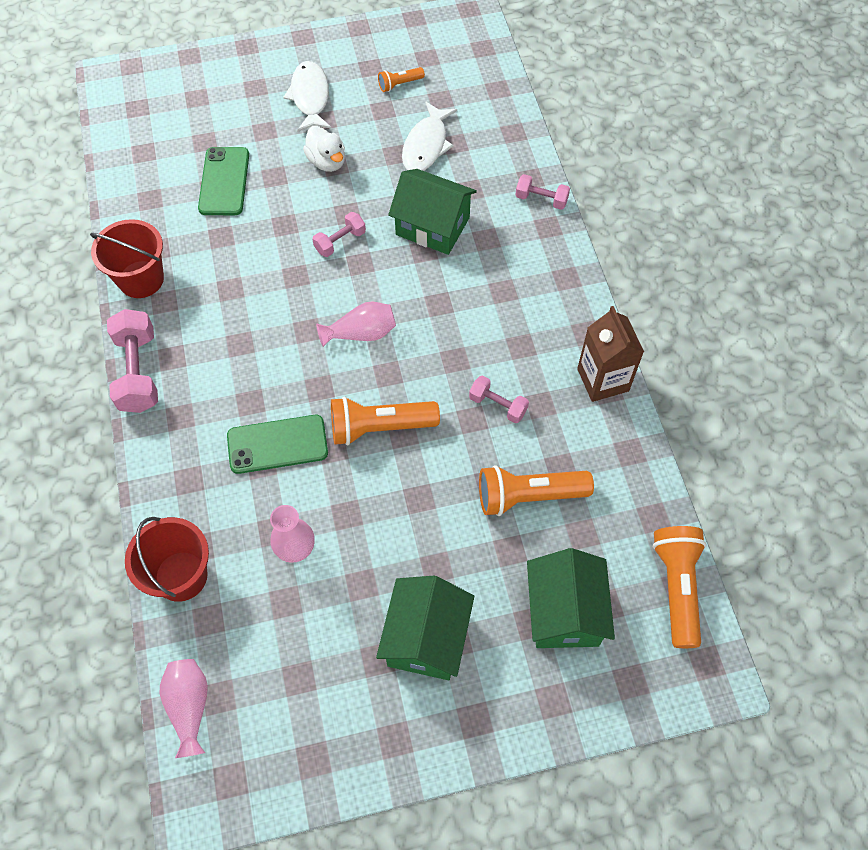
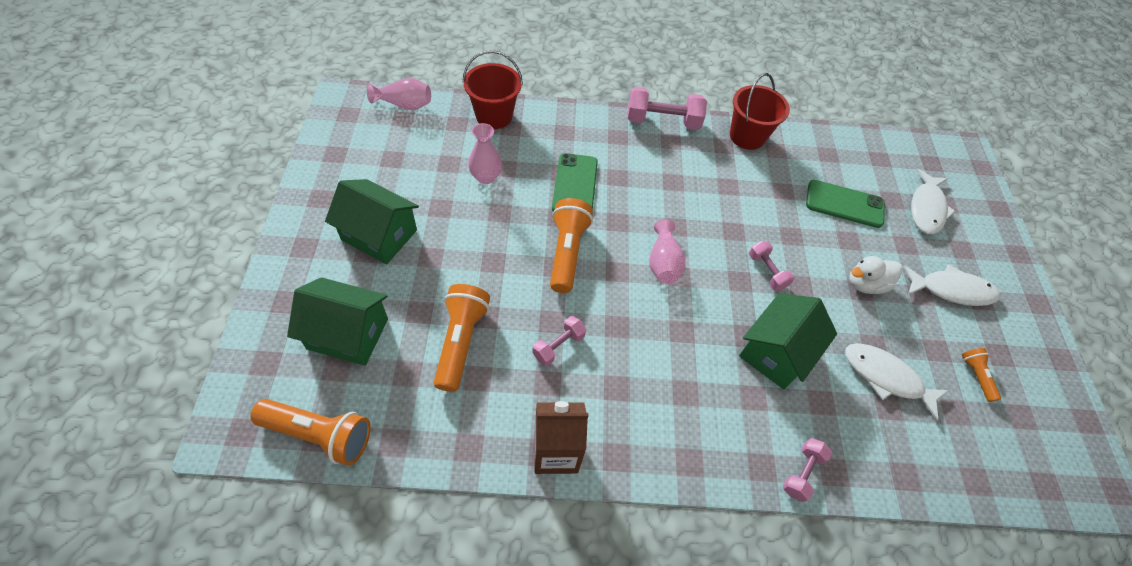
camera: 100 degrees right, 5 degrees down
(208, 113) = (926, 208): none -> white fish

